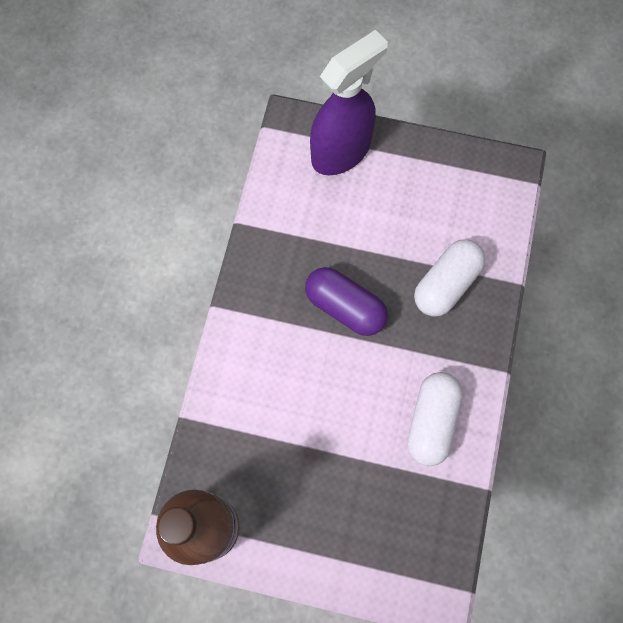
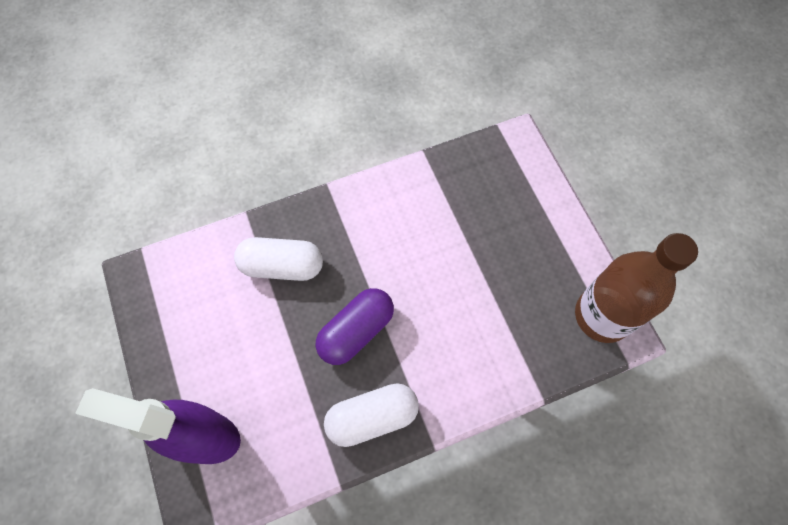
camera: 125 degrees left, 5 degrees down
(345, 307) = (356, 331): purple capsule -> purple capsule turned 45 degrees clockwise
(431, 421) = (402, 212): white capsule -> white capsule (372, 417)

